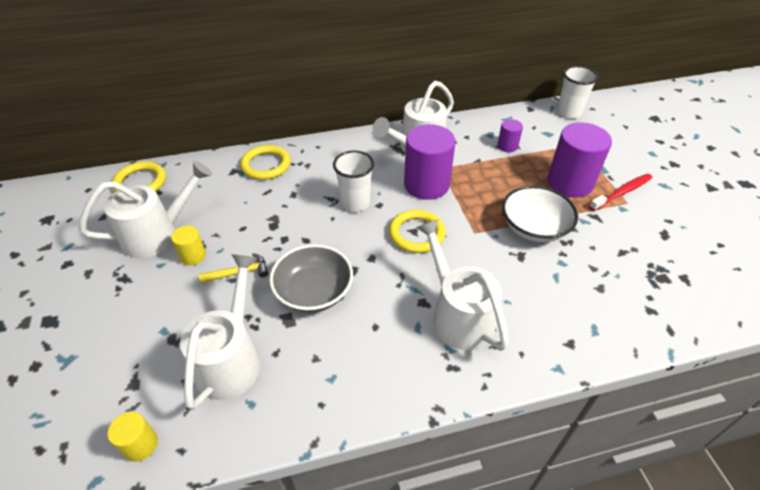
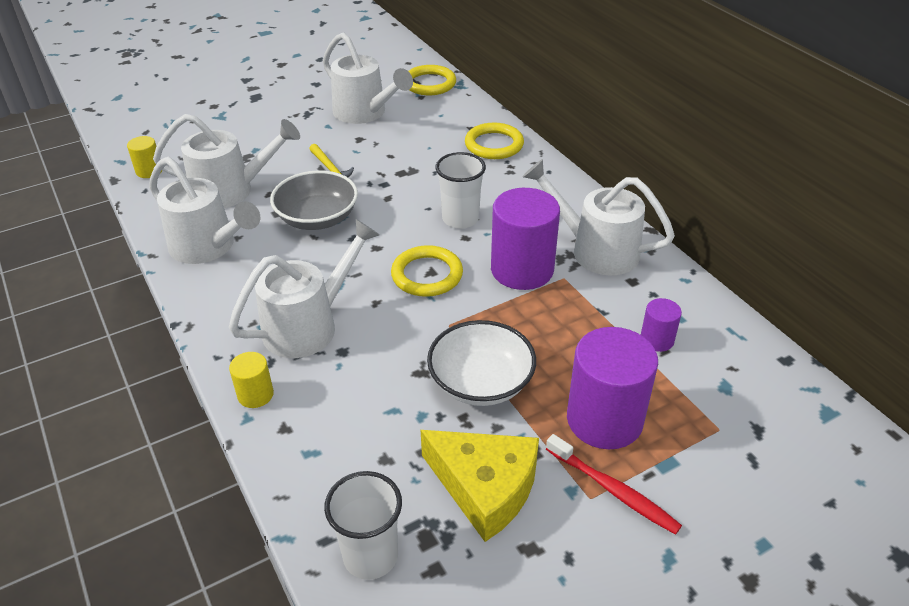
camera: 75 degrees right, 5 degrees down
(193, 256) = (343, 139): yellow cylinder -> yellow cylinder (255, 394)
(323, 385) = (209, 247): none -> white watering can
(568, 112) = (813, 413): white cup -> white cup (370, 556)
(622, 244) = (485, 488): none -> yellow cheese

